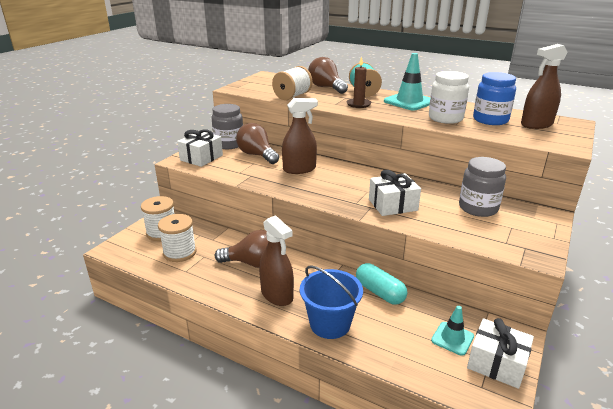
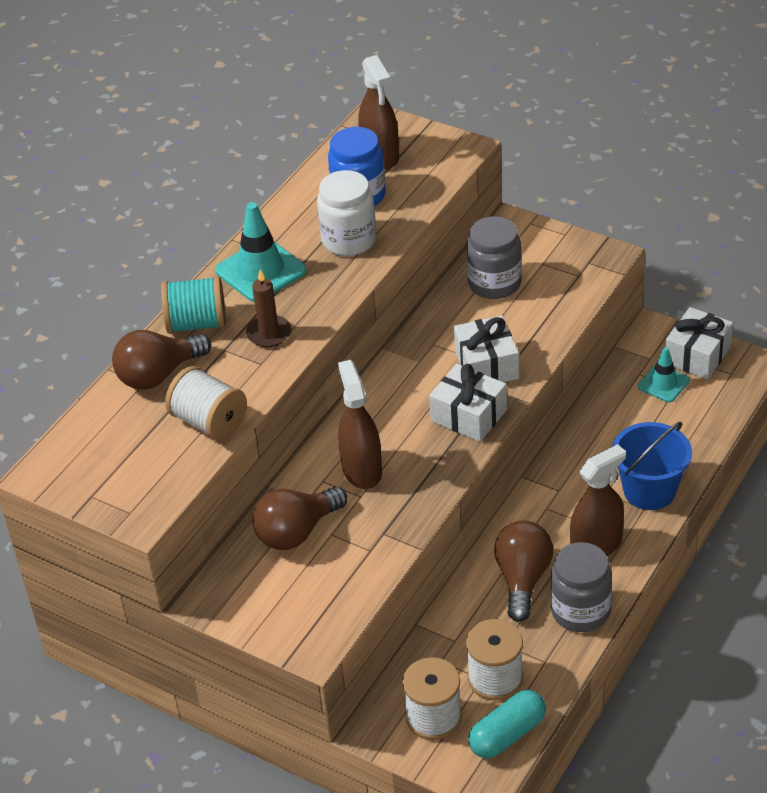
camera: 85 degrees left, 15 degrees up
(201, 158) = (302, 614): white gift -> white gift (468, 415)
(229, 144) = (238, 580): grey jar -> grey jar (580, 611)
(379, 292) = (584, 439): turquoise capsule -> turquoise capsule (507, 734)

